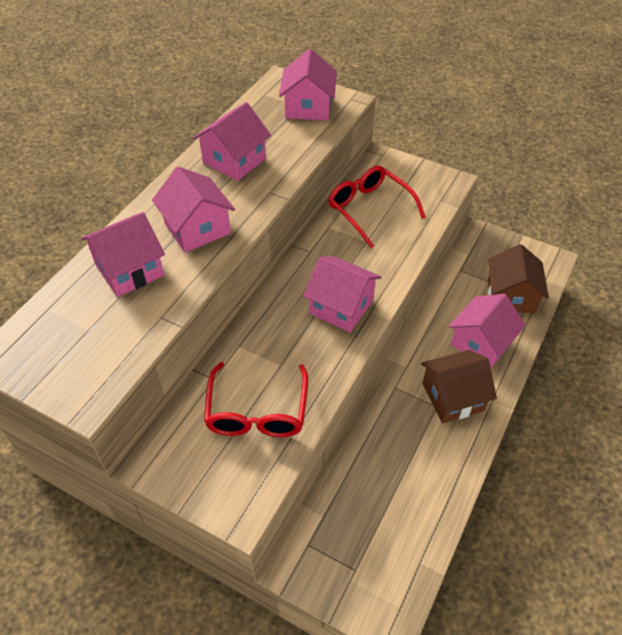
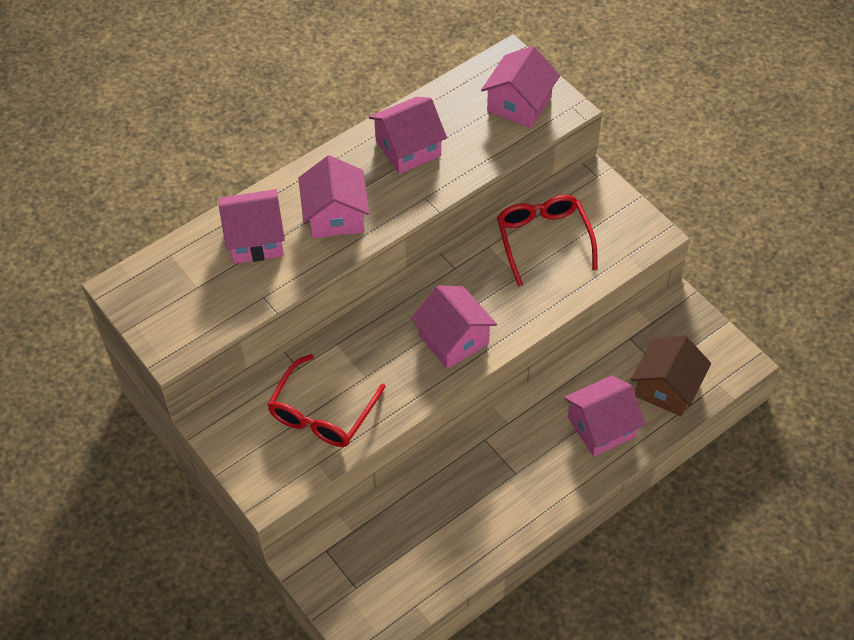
camera: 25 degrees right, 5 degrees up
(453, 397) = (537, 471): brown house -> none

